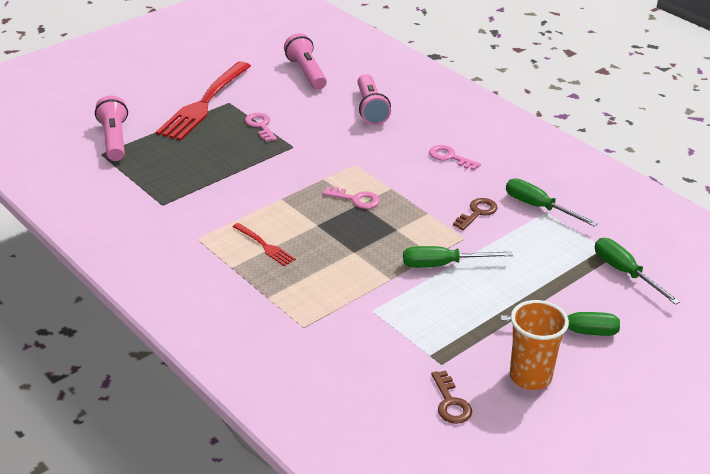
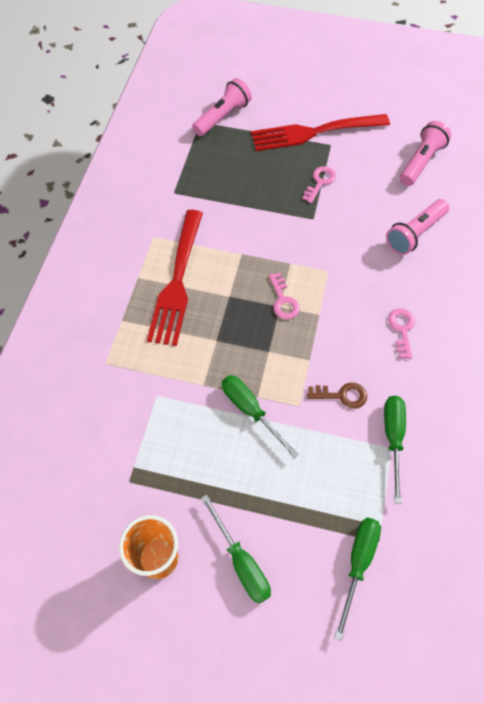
camera: 55 degrees right, 25 degrees up
(264, 246) = (177, 280): red fork -> red fork, size x2.19
(450, 402) = (88, 514): brown key -> none

